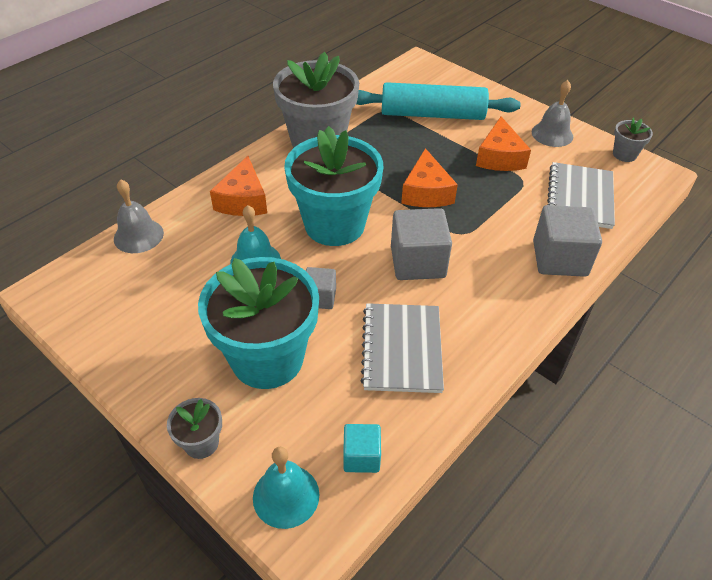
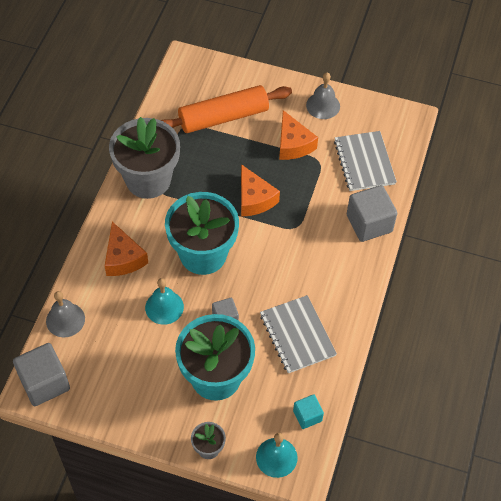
camera: 25 degrees left, 10 degrees up
(418, 262) = (276, 263): grey cube -> grey cube (44, 383)
(432, 114) = (223, 117): turquoise rolling pin -> orange rolling pin
(624, 154) = (382, 108): grey flower pot -> none

